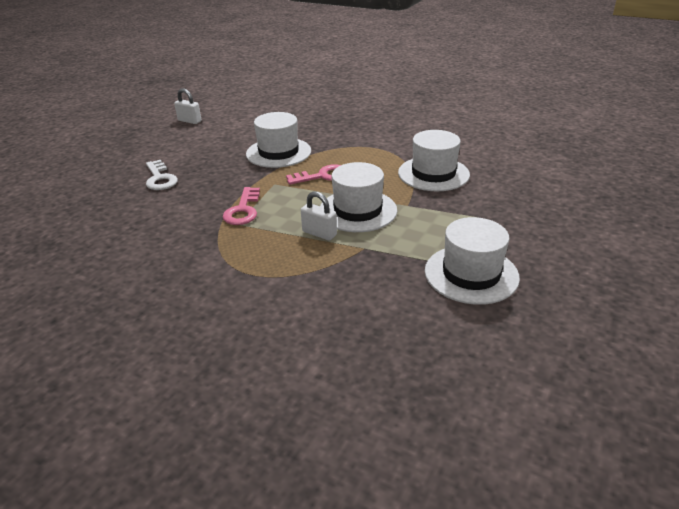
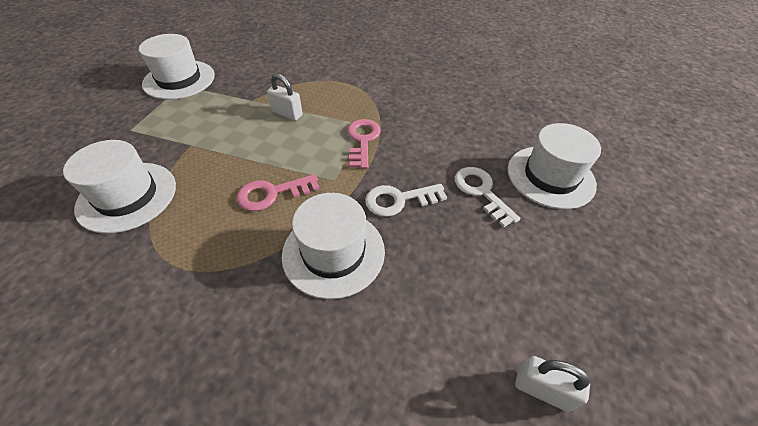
camera: 175 degrees right, 15 degrees up
(226, 174) = (399, 200): none -> white key
(357, 210) = (244, 138): white hat -> white hat (550, 176)

